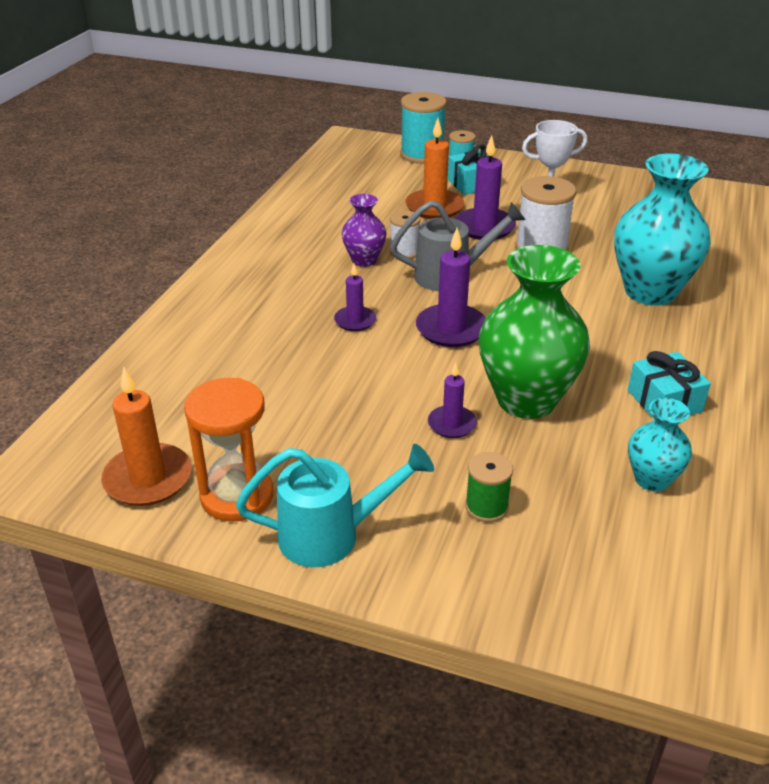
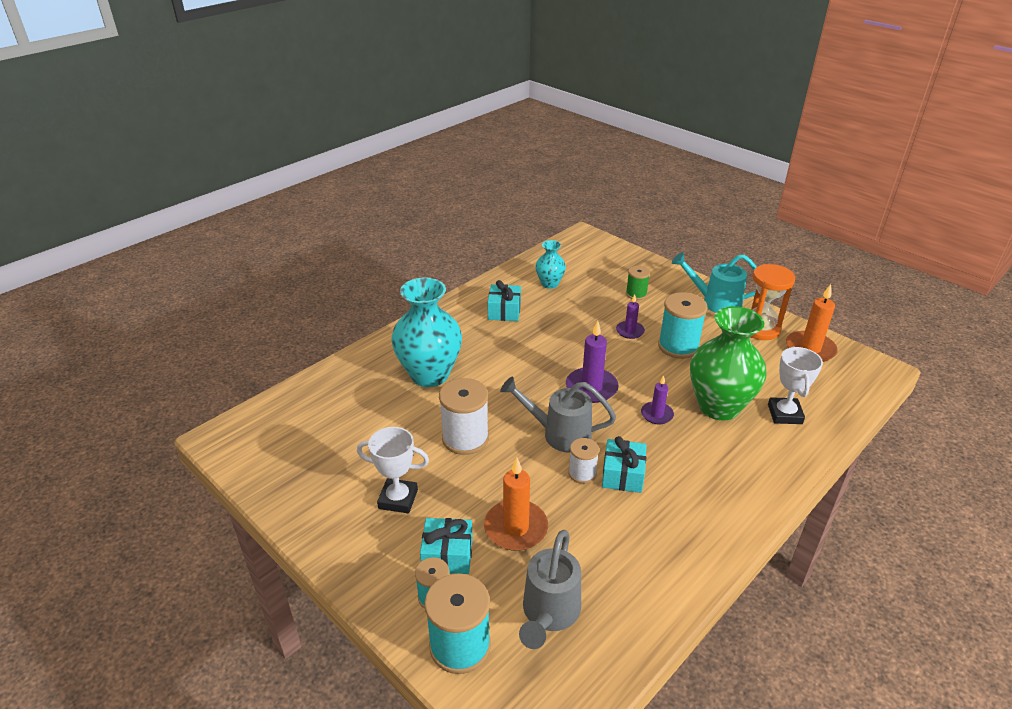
camera: 155 degrees left, 0 degrees up
(193, 363) = (785, 414): none -> white trophy
(364, 260) = (623, 475): purple vase -> turquoise gift
(365, 420) = (678, 346): none -> turquoise spool
(373, 177) = (549, 613): none -> grey watering can
(484, 227) = (490, 481): purple candle -> none
(526, 400) = (578, 332): green vase -> green vase (719, 407)

